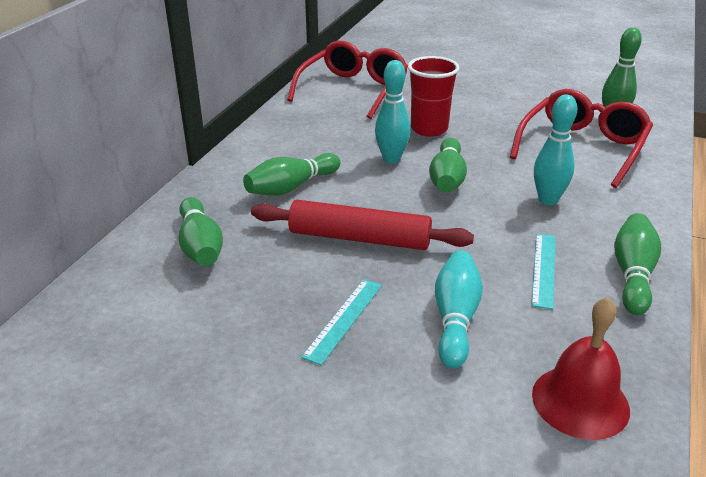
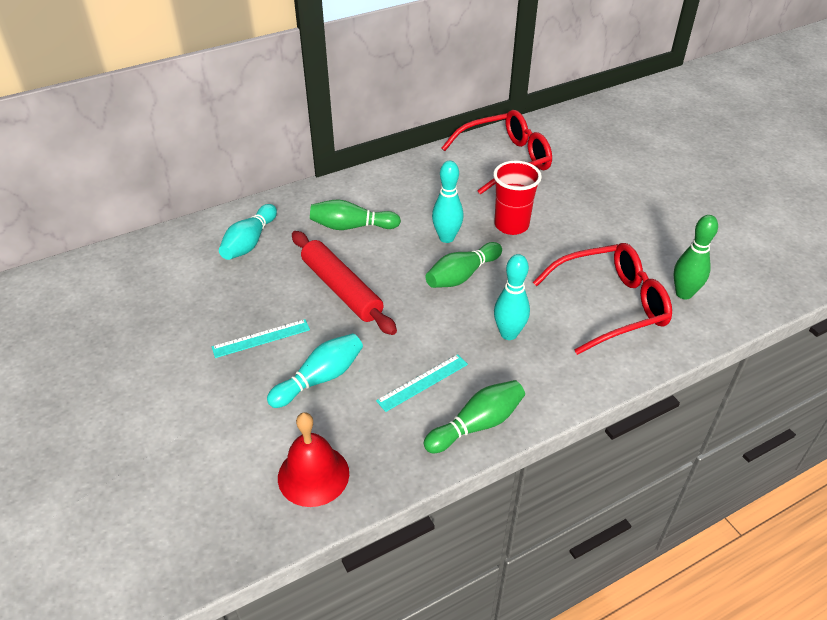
camera: 40 degrees right, 10 degrees up
(200, 246) = (249, 242): green bowling pin -> turquoise bowling pin

